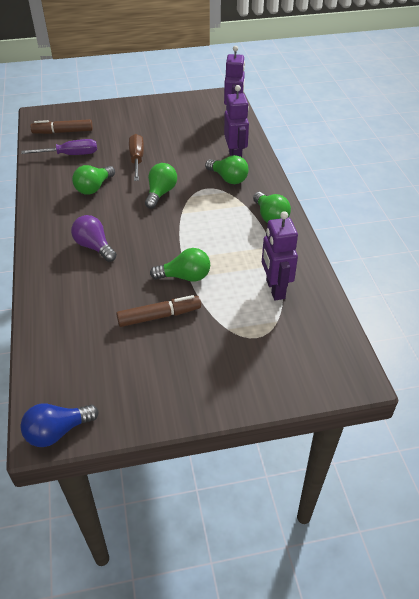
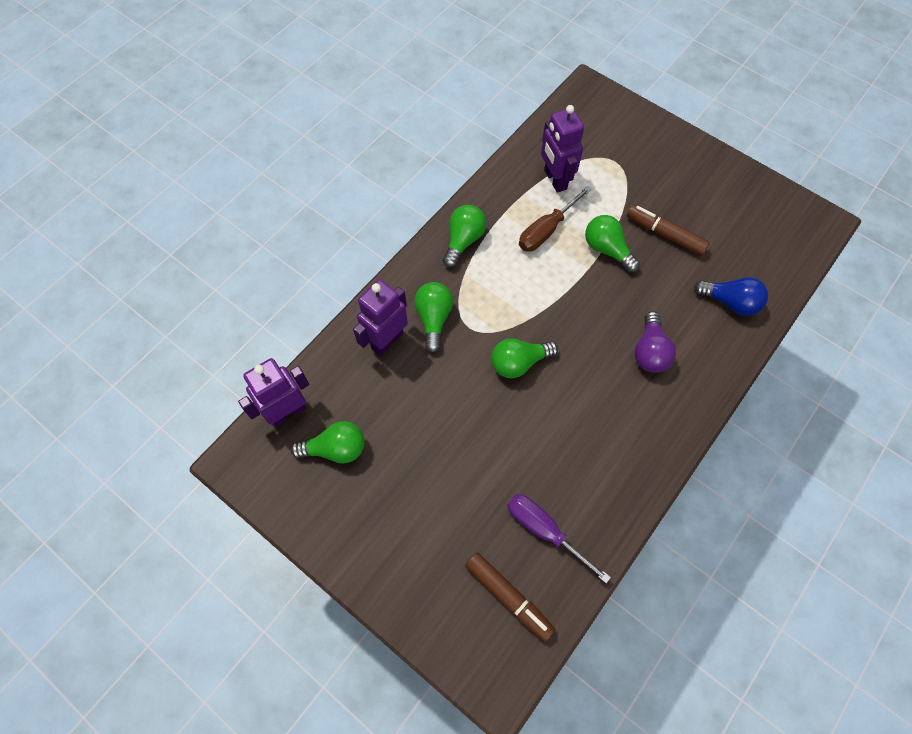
camera: 130 degrees left, 20 degrees up
(57, 431) = (812, 214): blue light bulb -> blue light bulb (730, 302)
(94, 188) = (574, 438): green light bulb -> green light bulb (335, 449)
(137, 159) = (483, 442): brown screwdriver -> brown screwdriver (546, 230)
(275, 289) = (555, 180): purple robot -> purple robot turned 120 degrees clockwise

